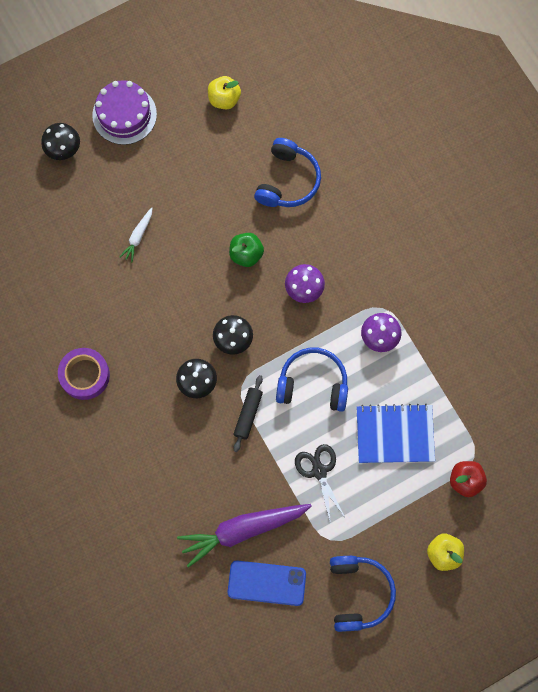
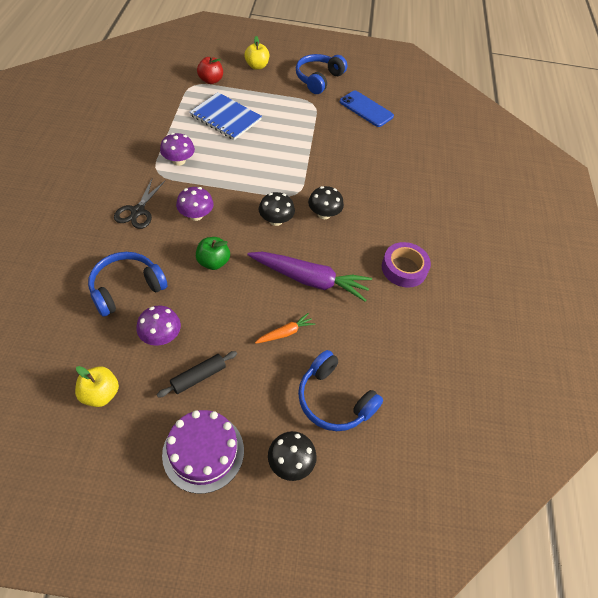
camera: 150 degrees left, 20 degrees down
(138, 236) = (285, 333): white carrot -> orange carrot
(225, 165) = (161, 336): none -> purple mushroom
(243, 530) = (360, 134): purple carrot -> purple carrot (309, 280)
(248, 414) = (305, 178): black rolling pin -> black rolling pin (198, 377)
(313, 384) = (248, 166): blue headphones -> blue headphones (334, 400)
(319, 471) = (288, 130): black scissors -> black scissors (138, 211)

